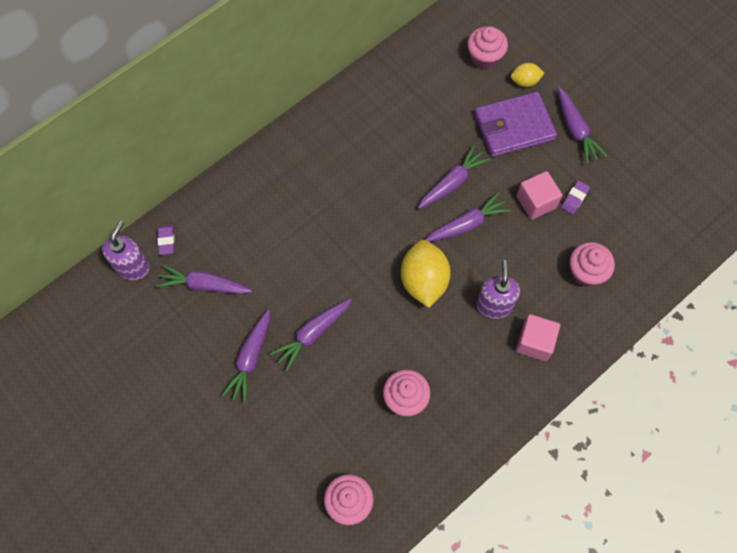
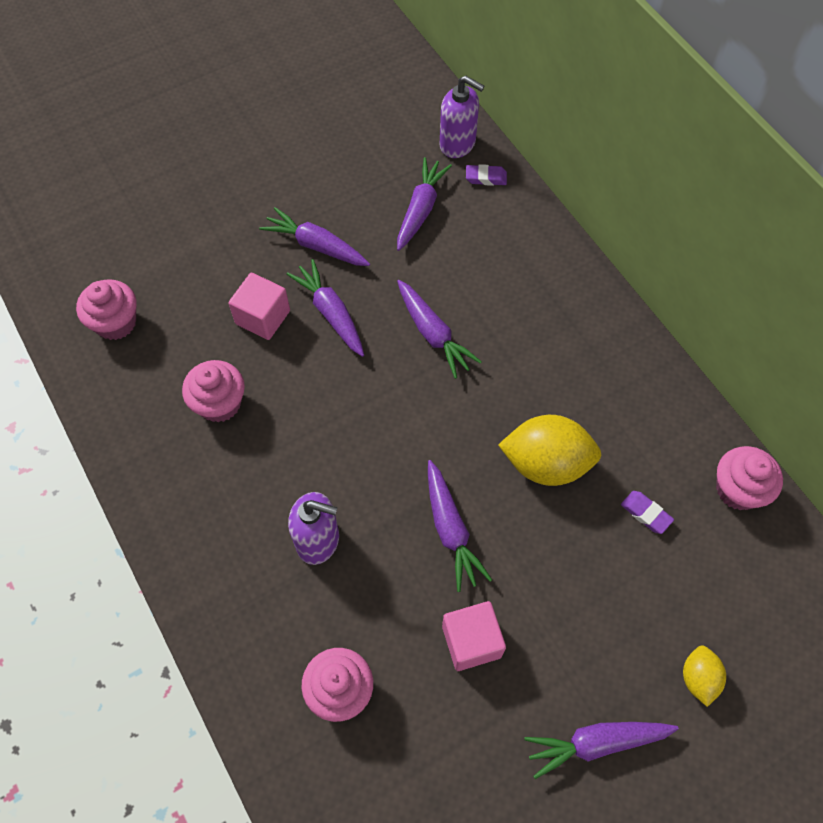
camera: 100 degrees right, 5 degrees down
(423, 281) = (374, 454): yellow lemon -> yellow lemon (546, 463)
(452, 182) = (522, 523): purple carrot -> purple carrot (433, 333)
(484, 57) = (748, 620): pink cupcake -> pink cupcake (738, 489)
(514, 127) = (611, 638): purple wallet -> none
(534, 342) = (250, 584): pink cube -> pink cube (263, 317)
(574, 198) = (468, 706): purple eraser -> purple eraser (646, 513)

